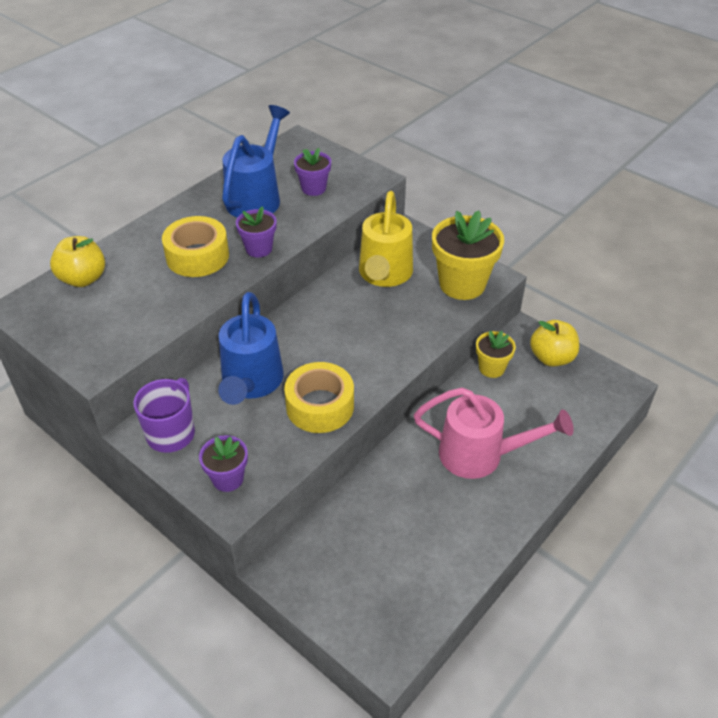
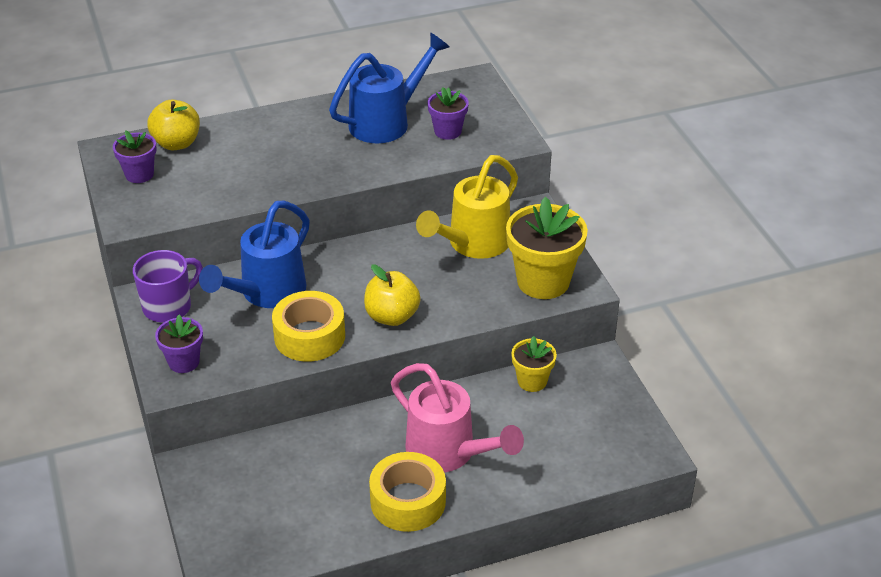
camera: 30 degrees right, 5 degrees down
(197, 256) = (287, 158): yellow tape -> yellow tape (408, 501)
(259, 249) = (346, 170): purple flower pot -> purple flower pot (139, 174)
(551, 358) = (604, 397): yellow apple -> yellow apple (392, 316)

